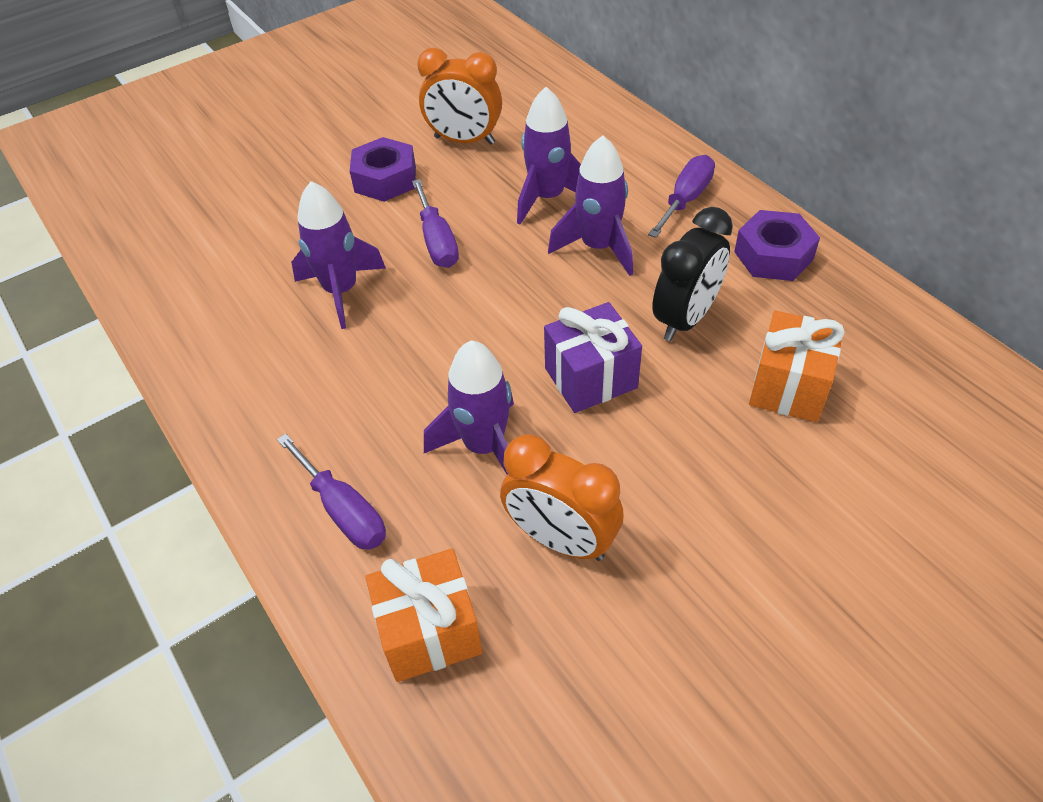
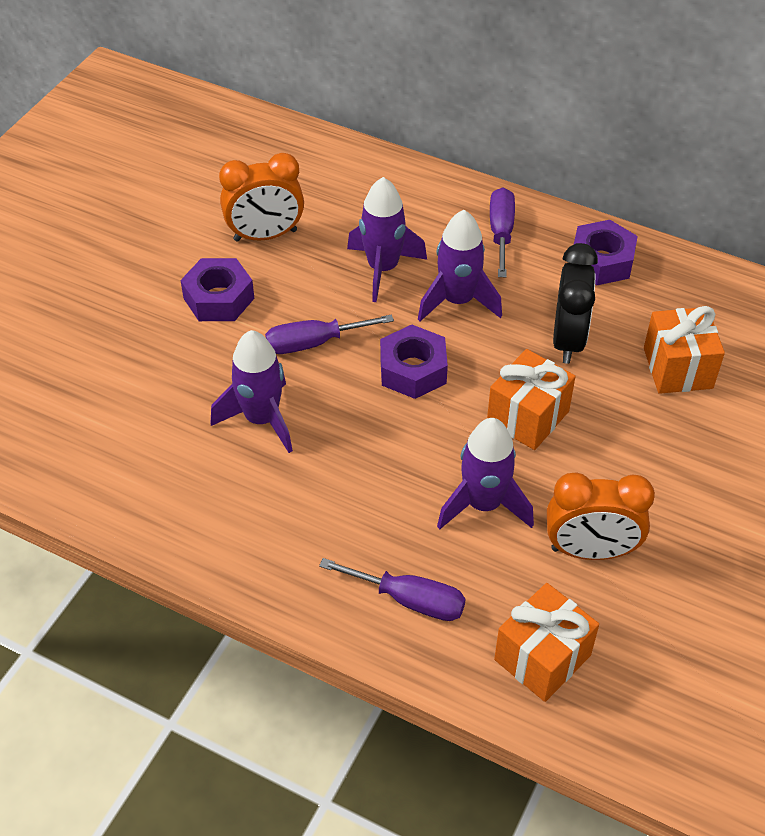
camera: 30 degrees left, 0 degrees up
(437, 241) = (314, 343): purple screwdriver -> purple screwdriver turned 120 degrees clockwise
(509, 295) = (413, 370): none -> purple nut
(590, 378) = (527, 417): purple gift -> orange gift

